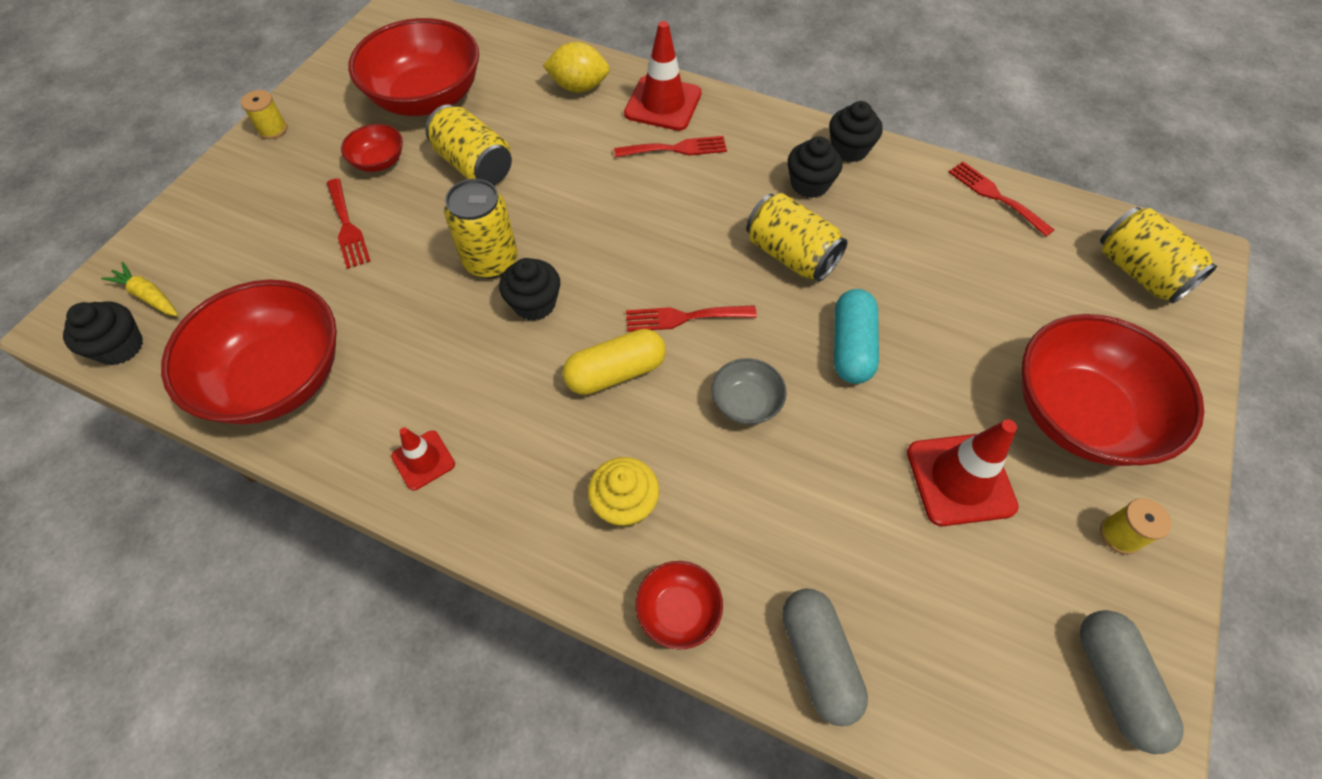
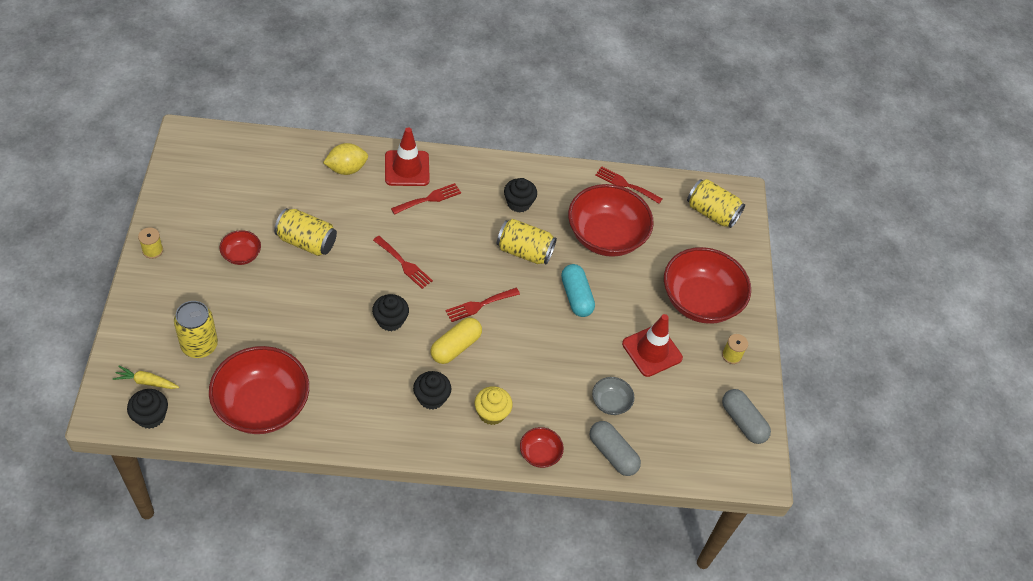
camera: 30 degrees left, 5 degrees down
(347, 226) = (247, 304): red fork -> red fork (404, 264)
(423, 460) = (373, 424): red traffic cone -> none
(427, 98) = (247, 201): red bowl -> red bowl (605, 236)
(491, 261) = (351, 302): yellow can -> yellow can (199, 345)
(746, 403) = (532, 343): grey bowl -> grey bowl (610, 402)
(849, 149) = (533, 174): black cupcake -> black cupcake (431, 398)

